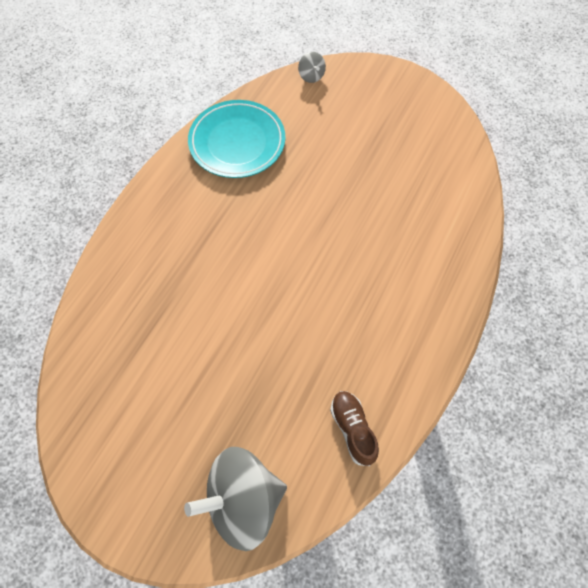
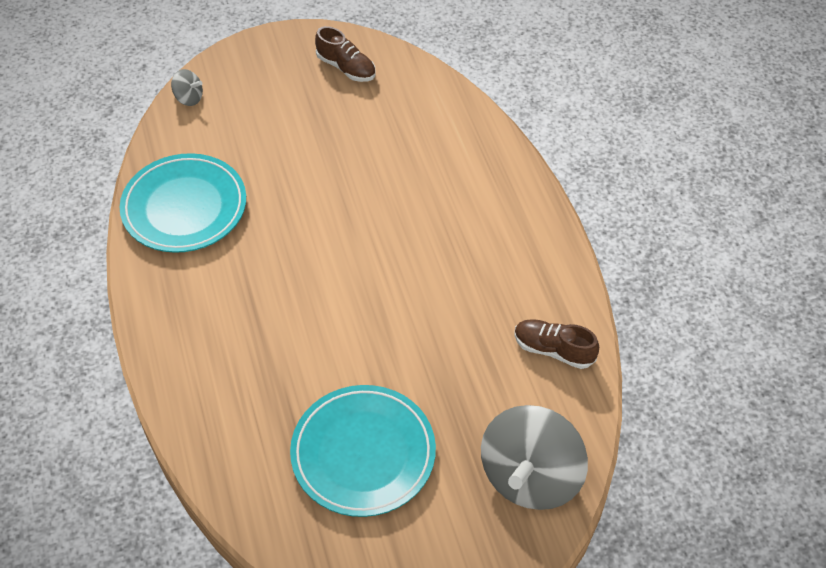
camera: 45 degrees left, 10 degrees down
(166, 385) = (363, 453): none -> turquoise plate
(426, 125) = (346, 68): none -> brown shoe

